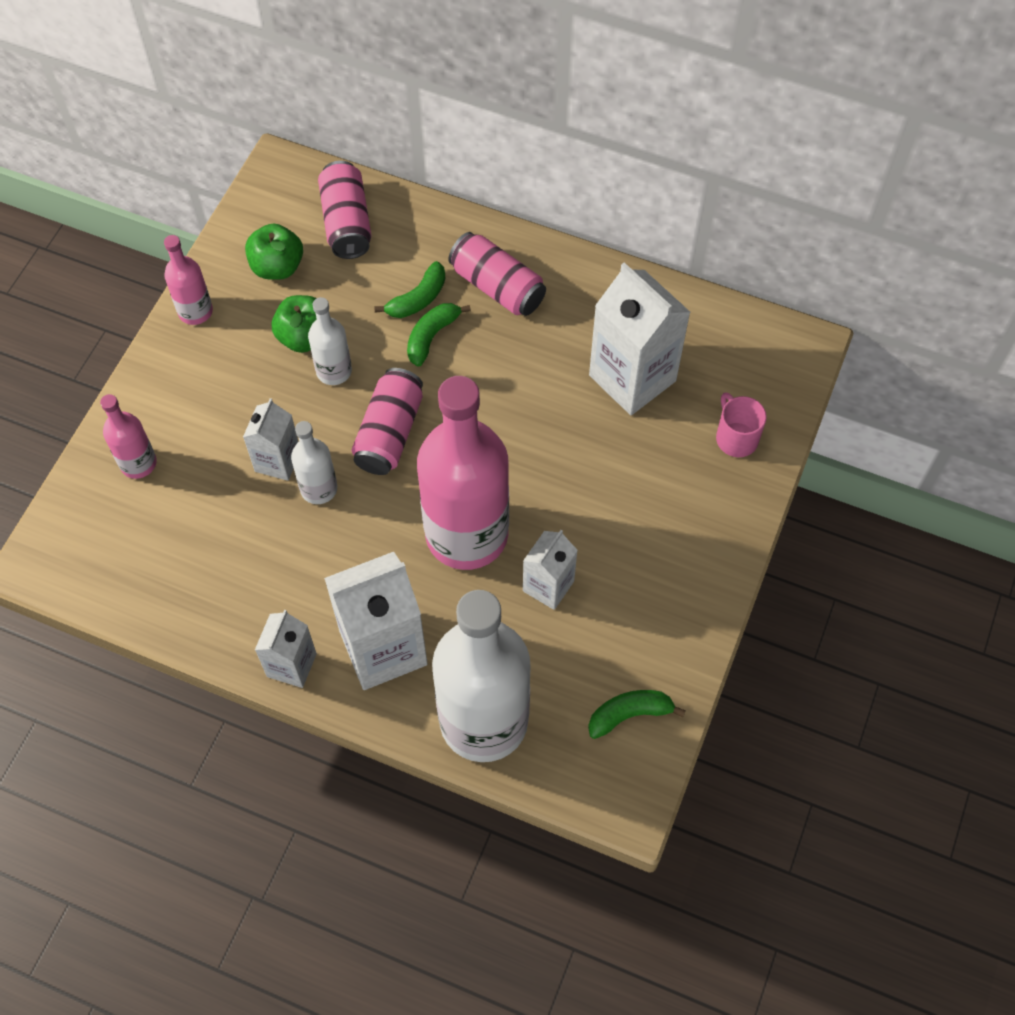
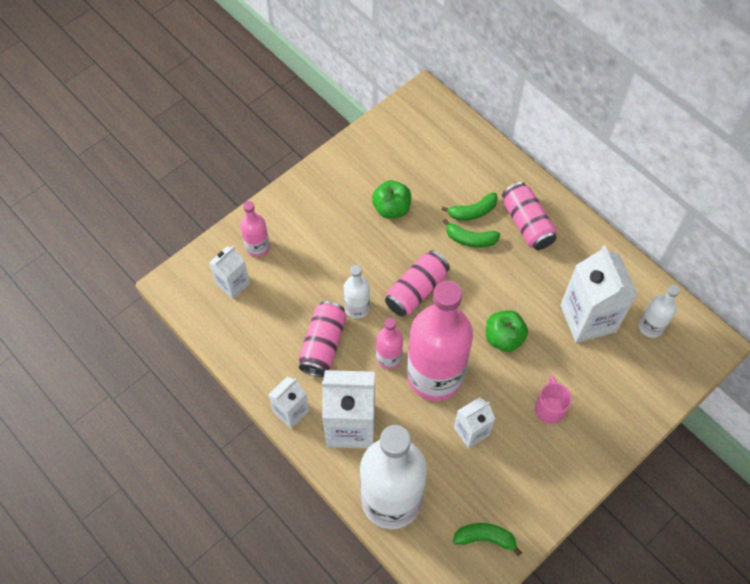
camera: 25 degrees right, 0 degrees up
(195, 311) = (333, 166): pink bottle -> pink bottle (389, 358)
(277, 267) = (395, 157): green apple -> green apple (503, 338)
(277, 461) = (340, 280): white carton -> white carton (233, 284)
(334, 371) = (400, 237): white bottle -> white bottle (650, 326)
(346, 222) = (450, 145): pink can -> pink can (323, 345)
(431, 336) = (470, 239): green banana -> green banana turned 135 degrees counterclockwise
(736, 438) = (639, 386): pink mug -> pink mug (549, 408)

